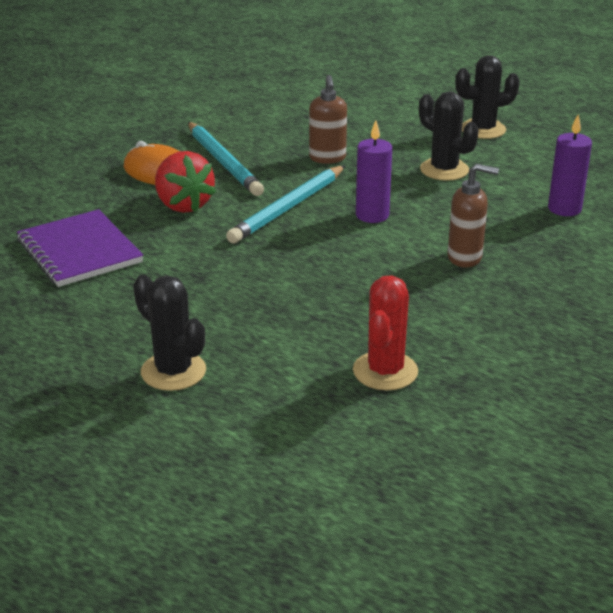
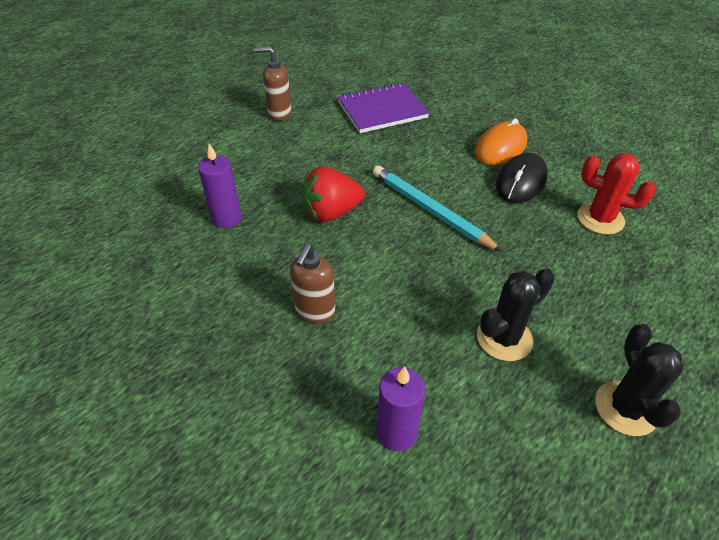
camera: 100 degrees right, 15 degrees up
(173, 371) = (228, 140): black cactus -> none
(183, 205) = (442, 155): red strawberry -> red strawberry (331, 212)
(224, 162) = (521, 181): turquoise pencil -> black mouse
(327, 158) = (531, 248): brown soap dispenser -> brown soap dispenser (279, 113)
(372, 215) = (408, 261): purple candle -> purple candle (227, 218)
(385, 371) = (178, 229): red cactus -> red cactus (600, 219)

